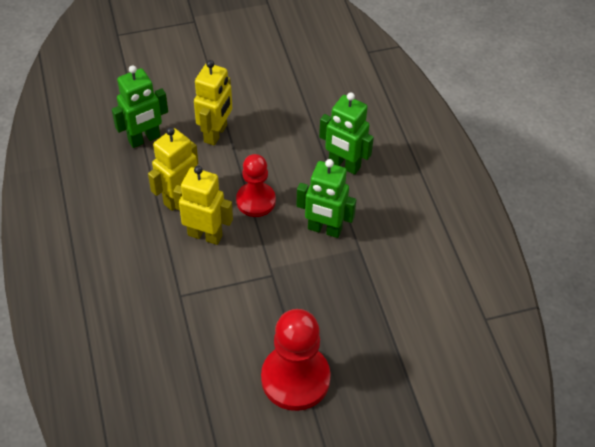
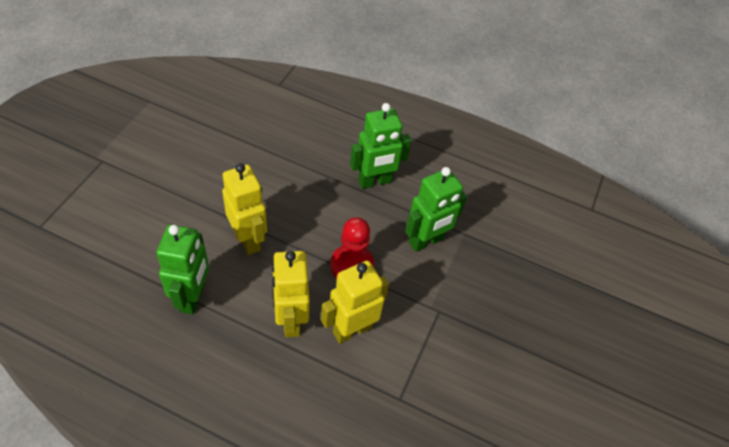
camera: 55 degrees left, 0 degrees up
(295, 378) = (557, 372): red pawn -> none

